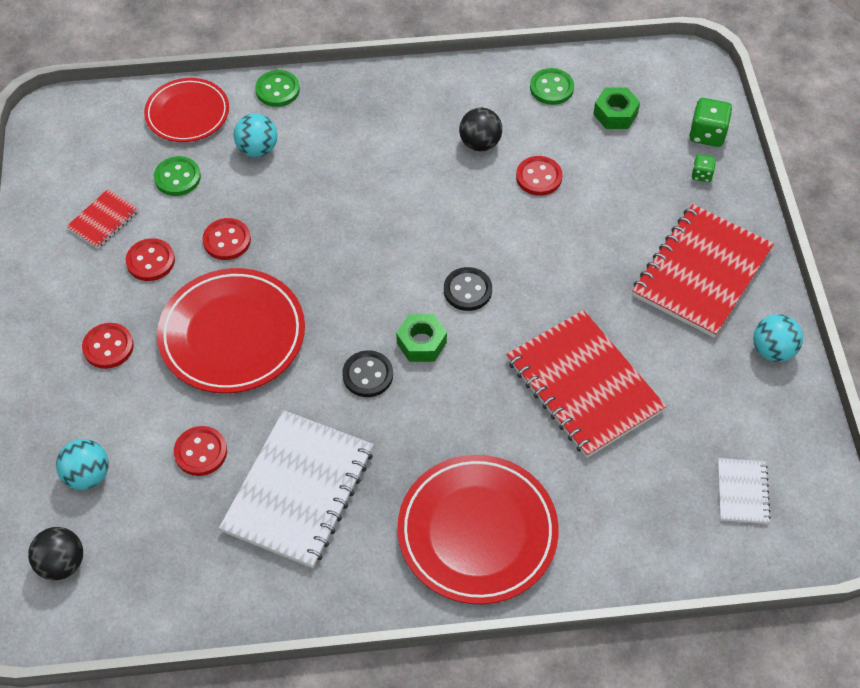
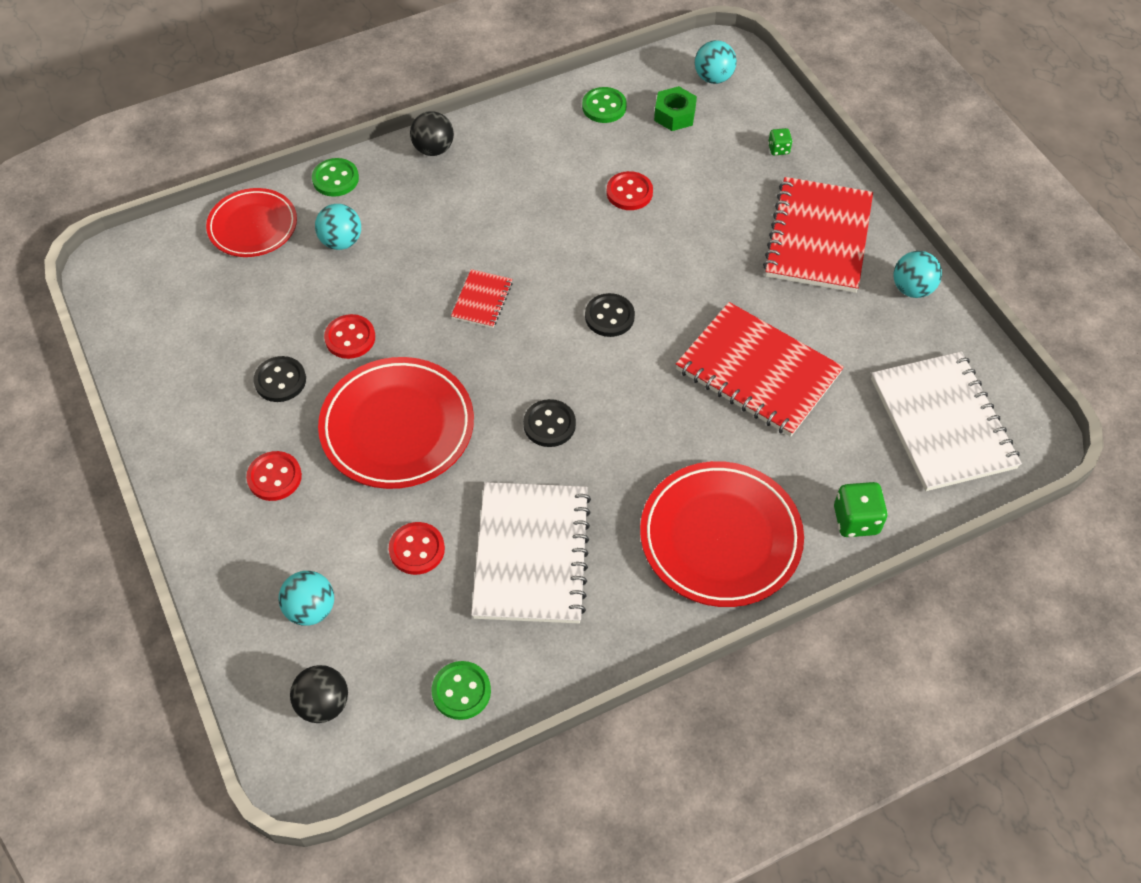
camera: 20 degrees left, 0 degrees up
(103, 220) = (212, 355): red notebook -> red notebook (482, 300)
(150, 261) = (280, 380): red button -> black button
(177, 177) = (271, 291): green button -> green button (461, 691)
(421, 343) = (587, 379): green nut -> none
(480, 143) = (559, 176): black ball -> black ball (433, 149)
(669, 87) = (713, 78): none -> turquoise ball
(707, 134) = (767, 111): green dice -> green dice (856, 520)
(742, 492) = (942, 423): white notebook -> white notebook, size x2.13

